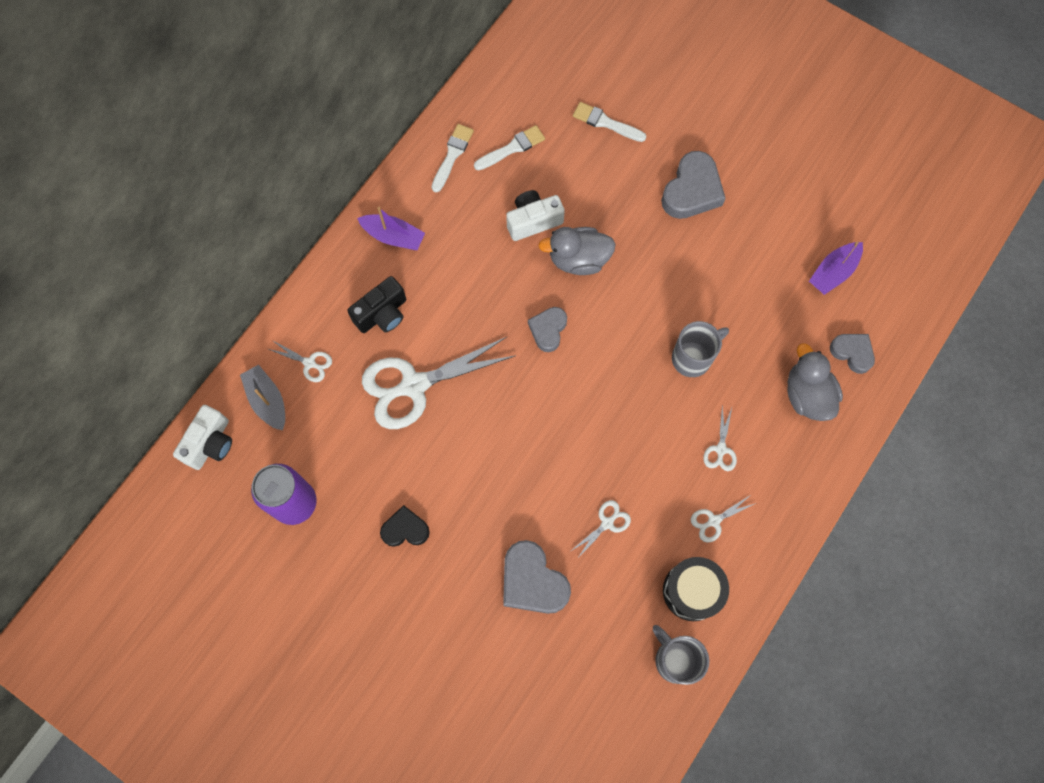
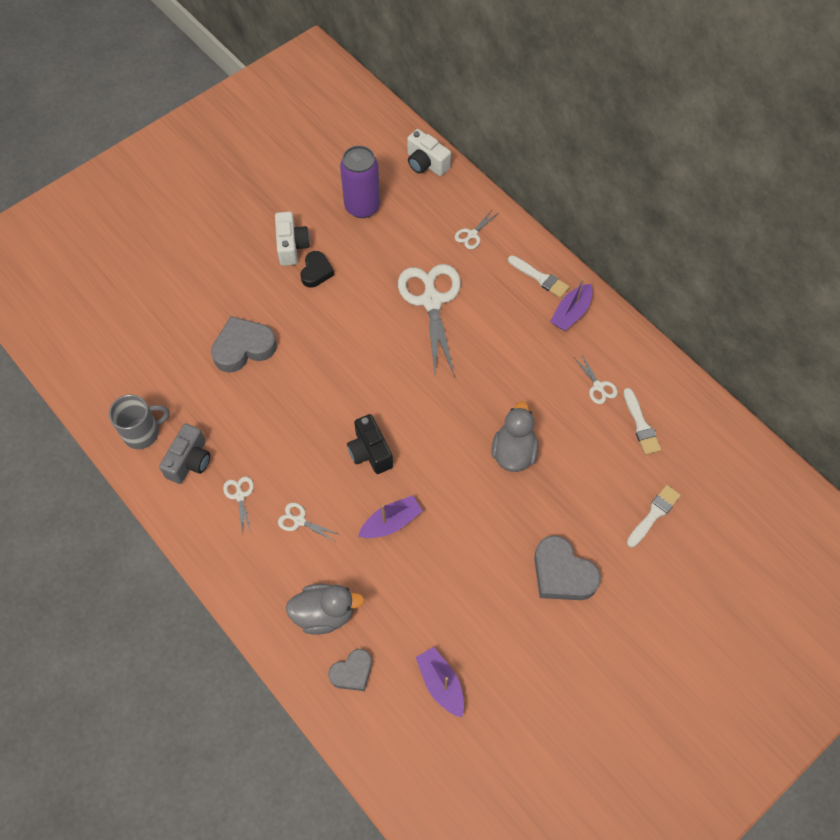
camera: 105 degrees right, 10 degrees down
(267, 401) = (449, 203): grey boat -> none
(382, 314) = (501, 291): black camera -> black camera (370, 452)
(452, 155) = (643, 374): white brush -> white brush (540, 278)
(533, 221) = (561, 424): white camera -> white camera (291, 246)
(548, 330) = (452, 411): grey heart -> none
(607, 523) = (269, 412): white scissors -> white scissors (598, 386)
(692, 358) = (391, 522): grey mug -> purple boat
(692, 591) = (190, 461): black drum -> grey camera

